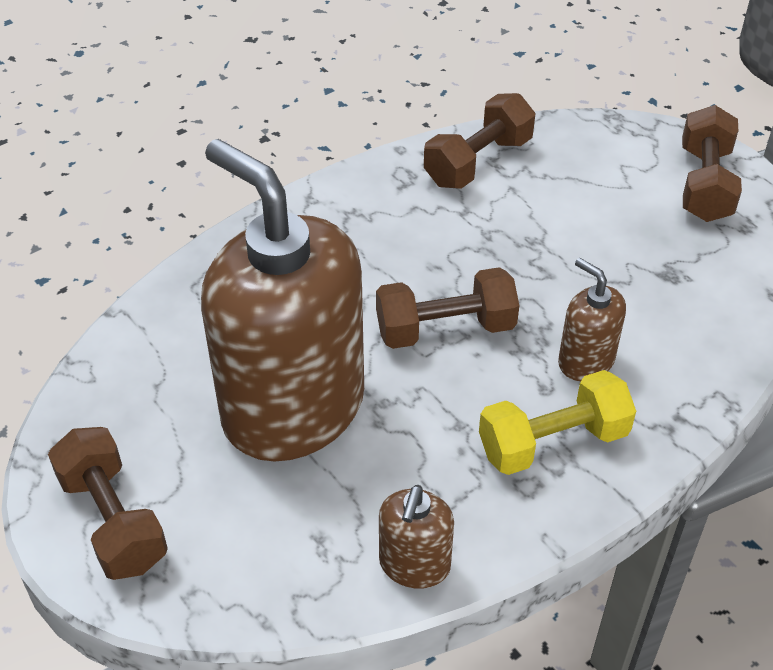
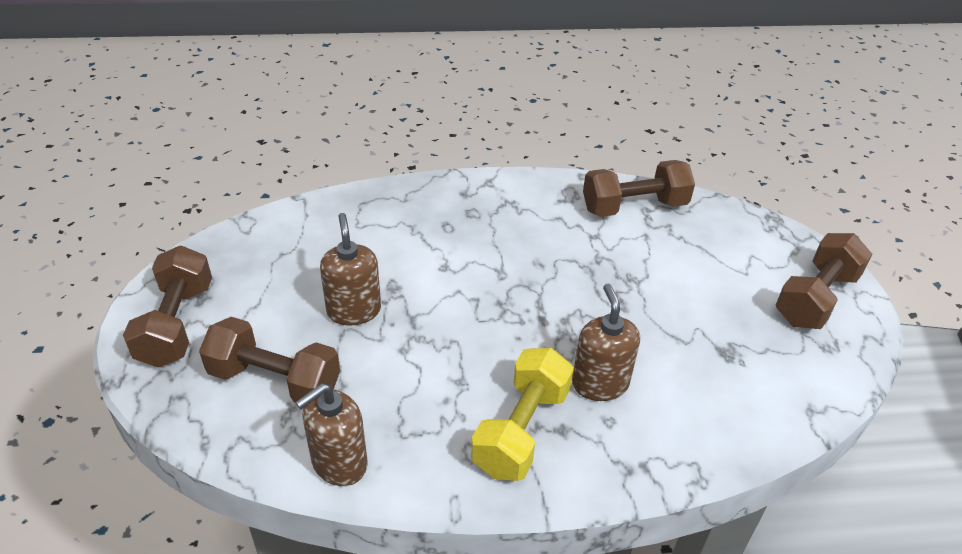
camera: 30 degrees right, 5 degrees down
(292, 408) = (354, 310): brown soap dispenser -> brown soap dispenser, size x0.42
(445, 328) = (509, 309): brown dumbbell -> brown dumbbell (275, 380)
(553, 442) = (521, 430): yellow dumbbell -> yellow dumbbell turned 75 degrees counterclockwise

